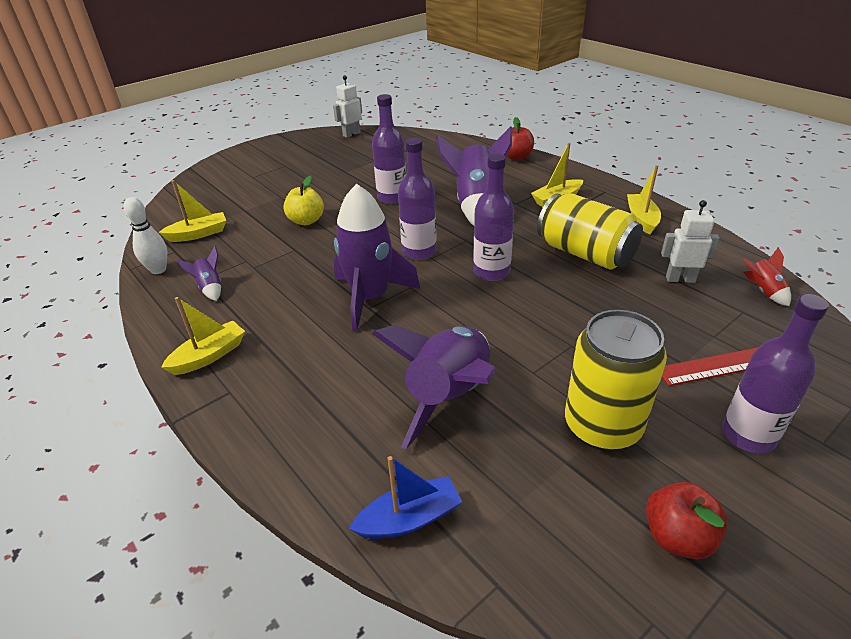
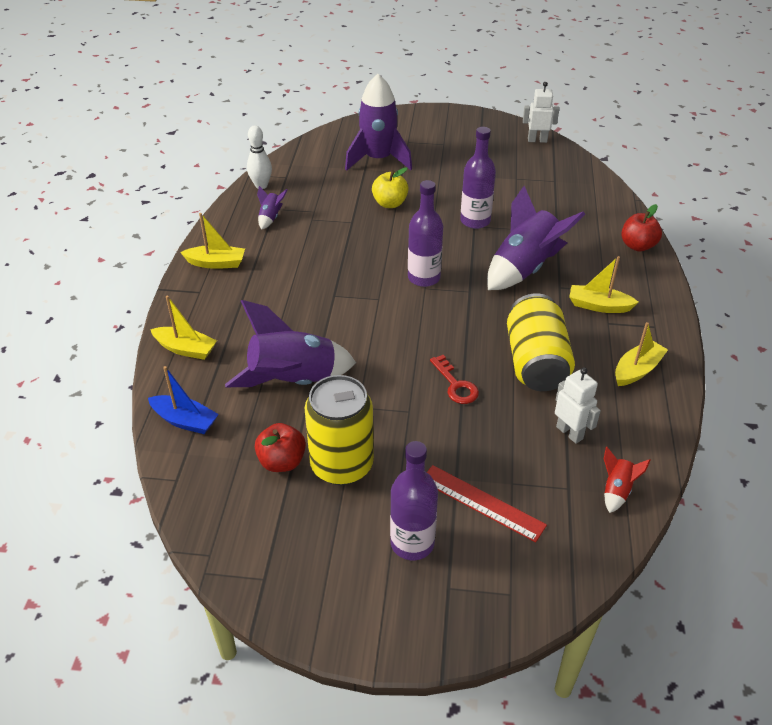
camera: 45 degrees right, 5 degrees up
(198, 234) = (314, 172): yellow boat -> yellow boat (185, 349)
(370, 298) = (343, 289): purple rocket -> purple rocket (378, 159)
(491, 272) = (445, 326): purple bottle -> none
(567, 303) = (456, 385): none -> red key
(677, 537) = (281, 541): red apple -> red apple (282, 461)

